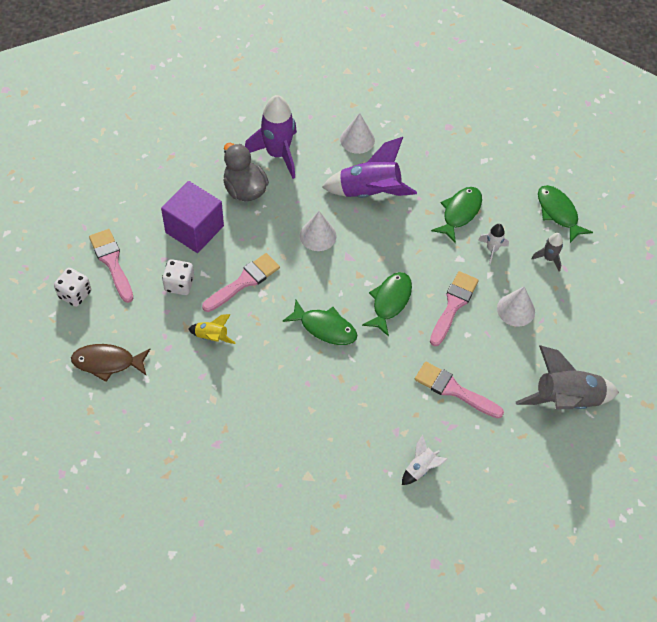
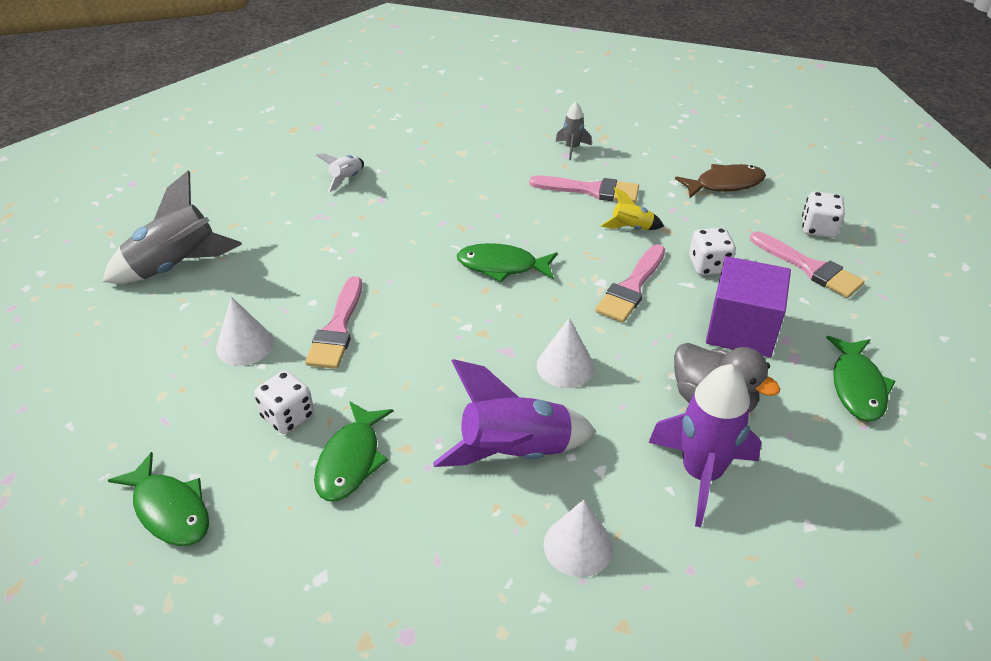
camera: 165 degrees right, 15 degrees down
(390, 301) = (428, 312): green fish -> green fish (857, 386)
(454, 390) = (320, 245): pink brush -> pink brush (591, 190)
(492, 249) = (288, 416): white rocket -> white dice
(548, 258) = (191, 427): grey rocket -> grey rocket (572, 148)

